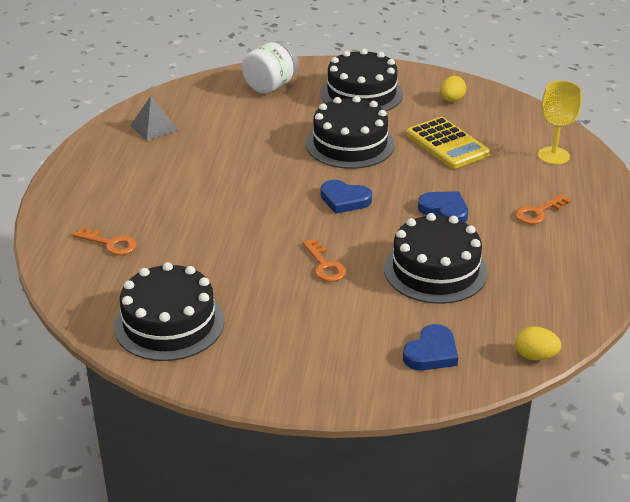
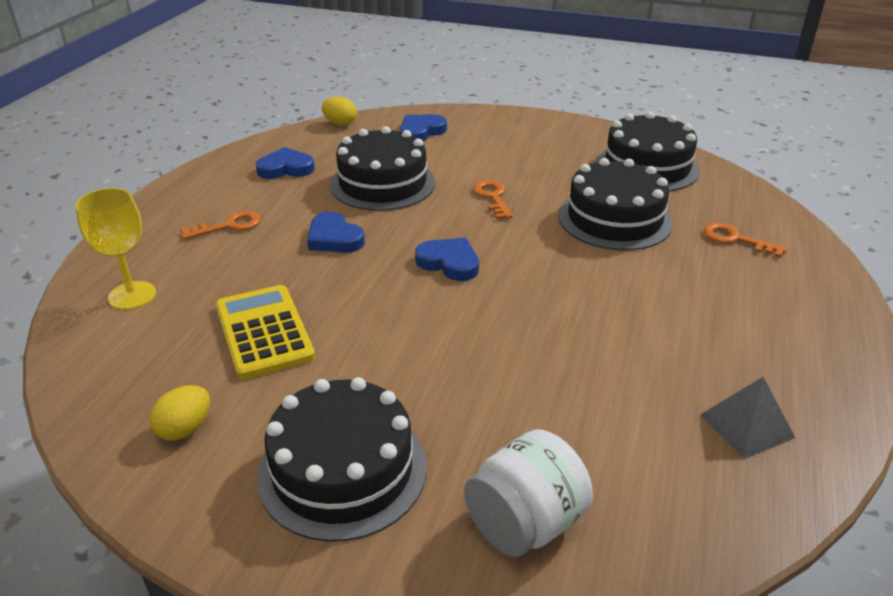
camera: 170 degrees left, 0 degrees up
(350, 144) = (411, 348): black cake -> black cake (614, 219)
(542, 279) = (285, 168): none -> blue heart

